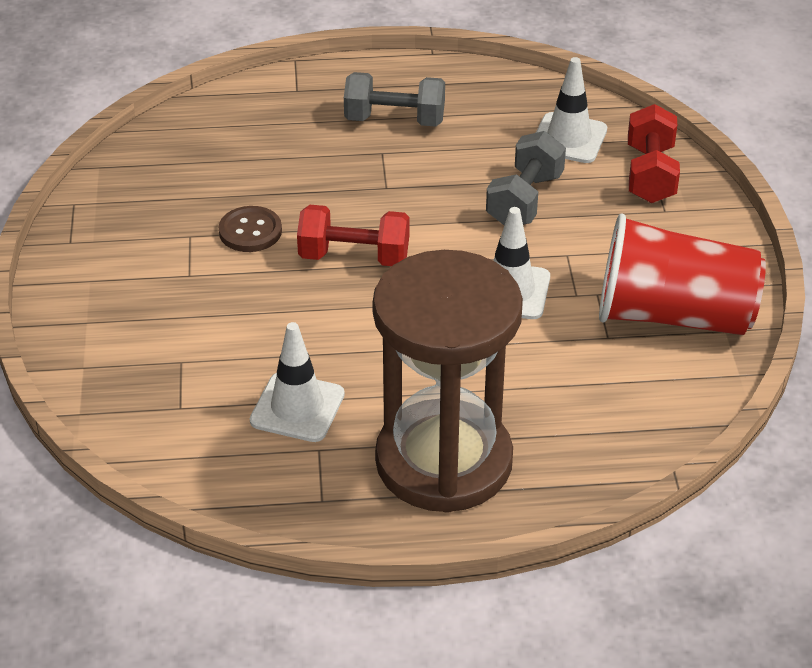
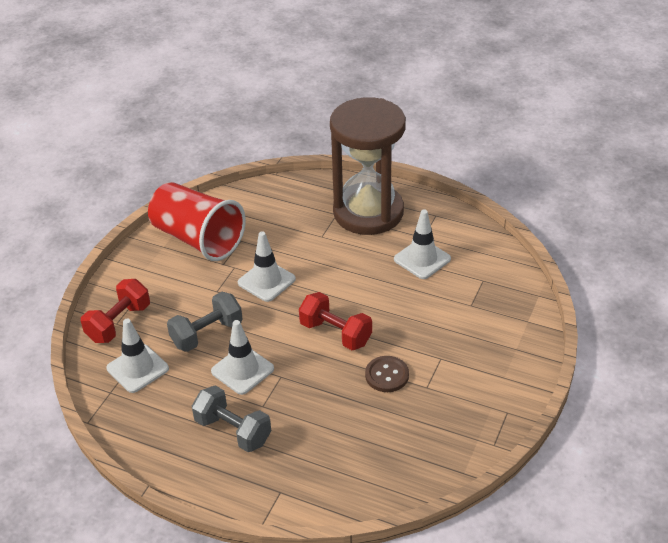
camera: 150 degrees left, 0 degrees up
(440, 178) = (242, 370): none -> white traffic cone

